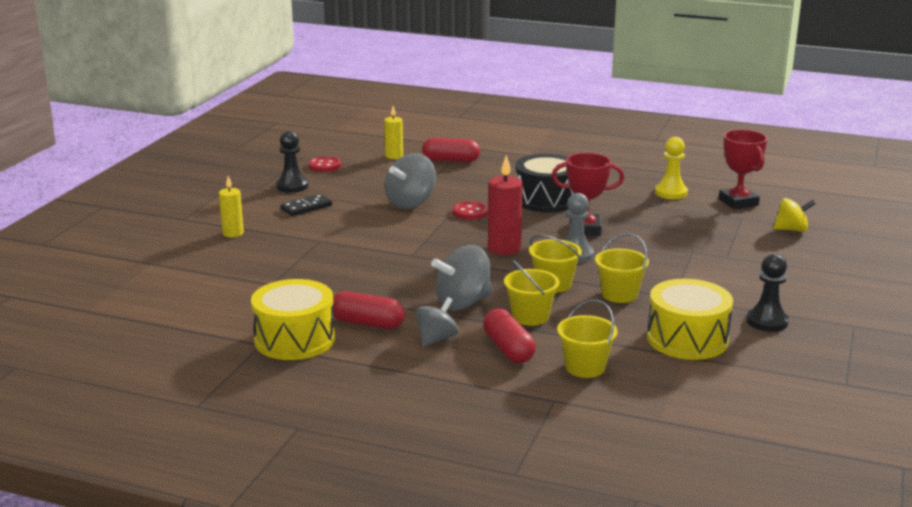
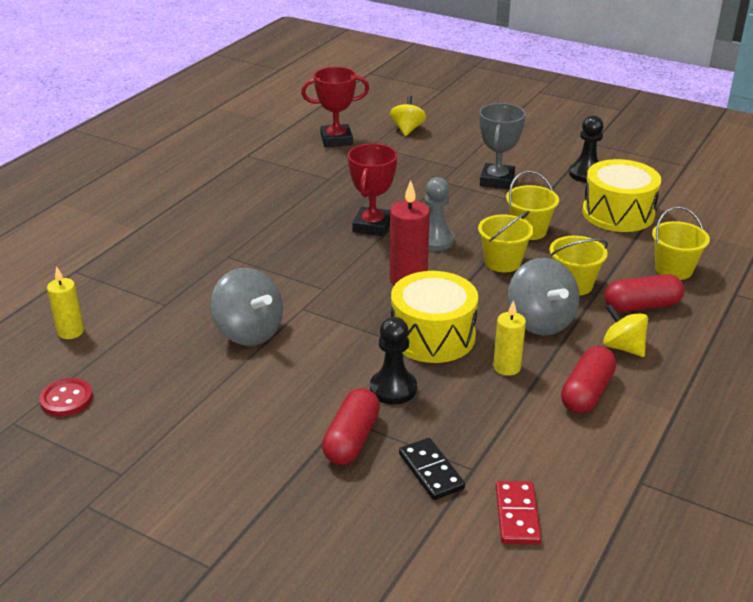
camera: 80 degrees left, 10 degrees up
(224, 300) = (517, 515): none -> red domino
(233, 233) = (291, 505): yellow candle -> yellow candle (507, 367)
(292, 186) = (132, 437): black pawn -> black pawn (393, 389)
(294, 339) = (628, 452): yellow drum -> yellow drum (432, 336)
(306, 207) = (224, 425): black domino -> black domino (431, 471)
(436, 339) = (623, 347): grey spinning top -> yellow spinning top
(451, 160) = (118, 287): red capsule -> red capsule (352, 439)
(470, 212) = (298, 291): red button -> none
(546, 200) = (283, 237): black drum -> none
(671, 193) = (298, 167): yellow pawn -> none
(713, 276) = (497, 180): none -> grey trophy

